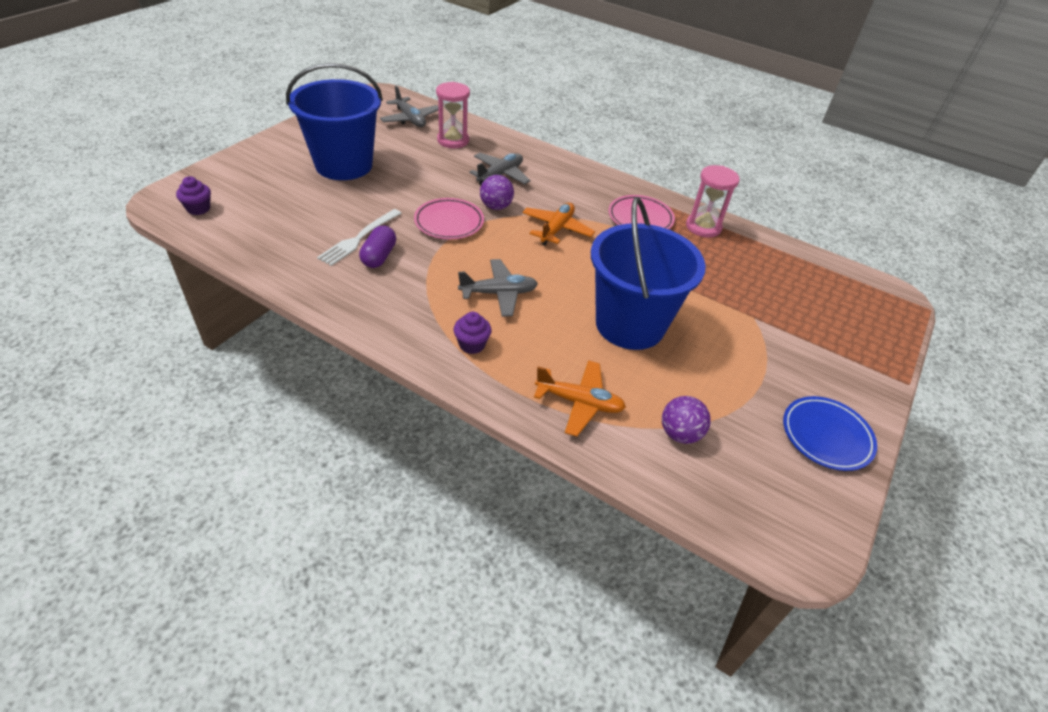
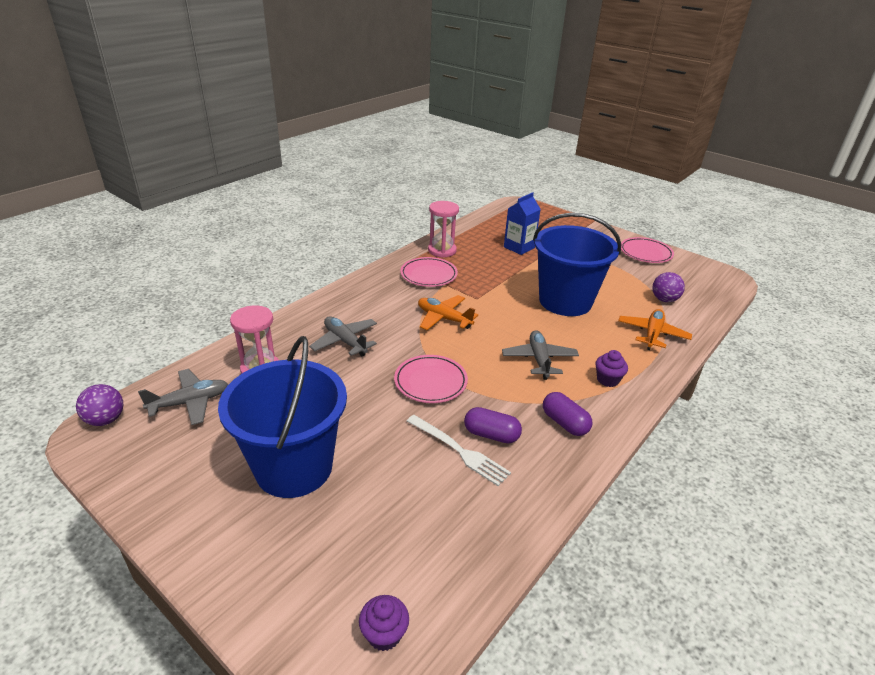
camera: 80 degrees left, 10 degrees down
(396, 304) = (564, 423): none -> purple capsule
(496, 207) = (404, 349): purple ball -> purple ball (106, 420)
(753, 291) = (519, 247): none -> blue carton
(826, 436) = (645, 253): blue plate -> pink plate

